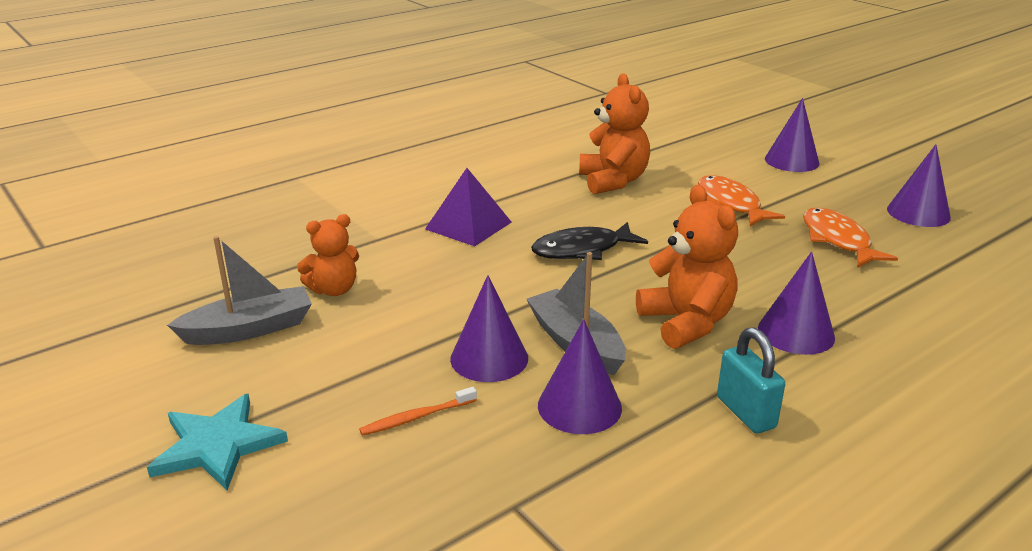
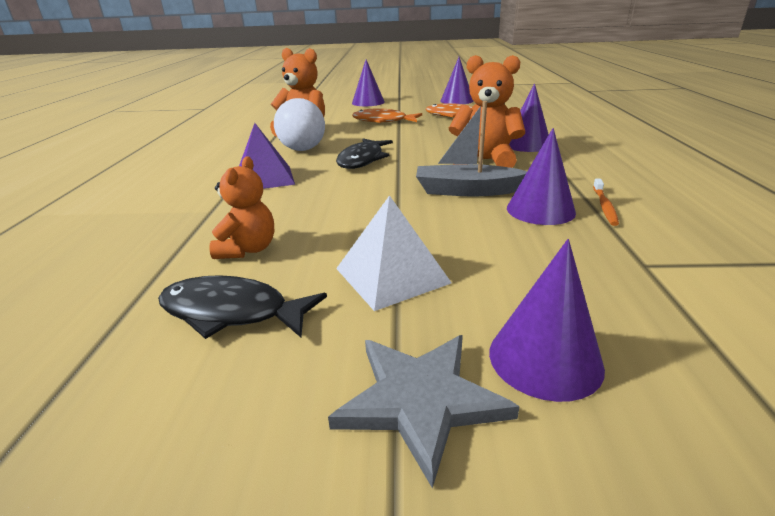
camera: 50 degrees left, 0 degrees up
(217, 445) = (421, 400): turquoise star -> grey star
(249, 329) = (232, 312): grey boat -> black fish
(357, 371) = (392, 275): none -> white pyramid
(416, 417) = (492, 269): orange toothbrush -> orange toothbrush (604, 206)
(489, 358) = (446, 220): purple cone -> purple cone (545, 358)
(565, 205) = (302, 149): none -> white ball
(746, 412) = (591, 174): turquoise padlock -> none

